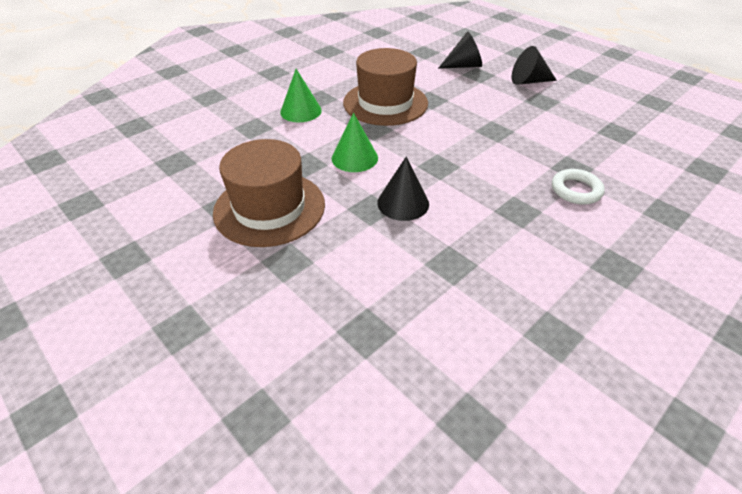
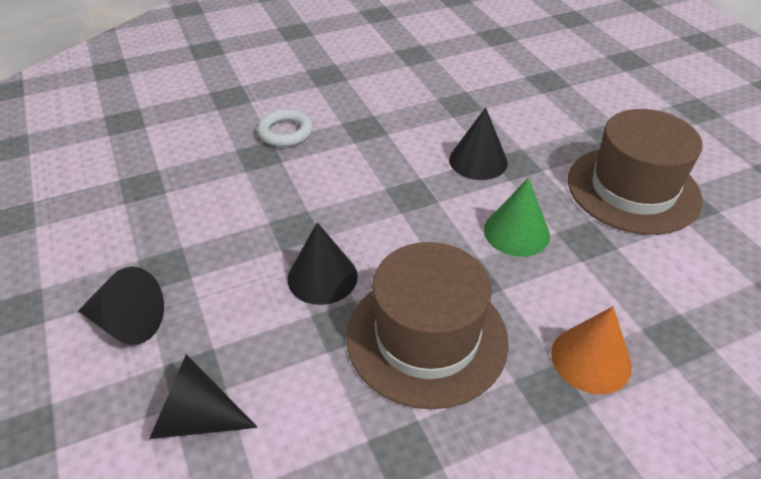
camera: 160 degrees left, 0 degrees up
(301, 111) = (591, 359): green cone -> orange cone
(456, 113) = (322, 277): none -> black cone

